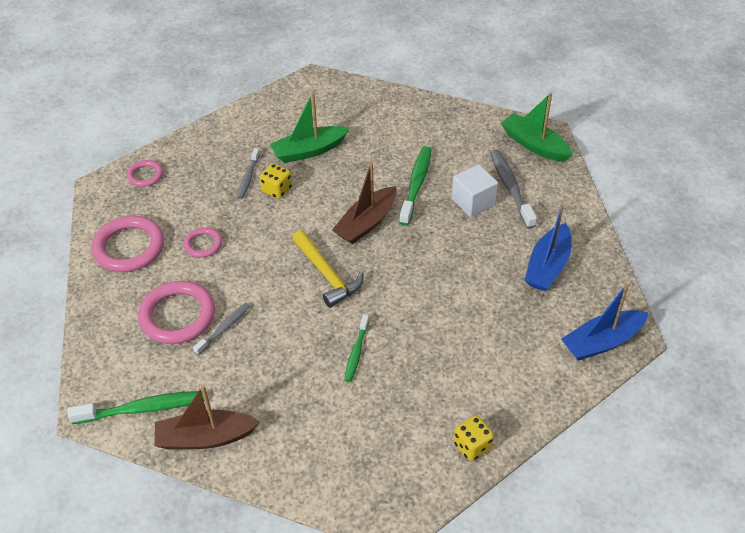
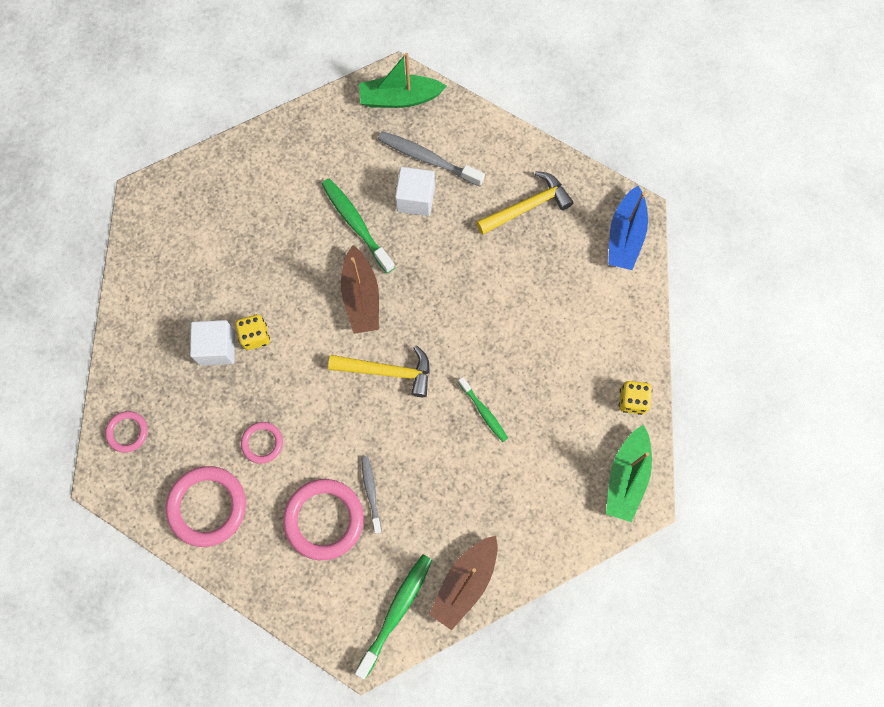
camera: 50 degrees left, 25 degrees up
(248, 177) = (217, 348): grey toothbrush -> white cube
(309, 151) = (233, 273): green boat -> green boat (626, 477)
(548, 266) = (528, 206): blue boat -> yellow hammer

